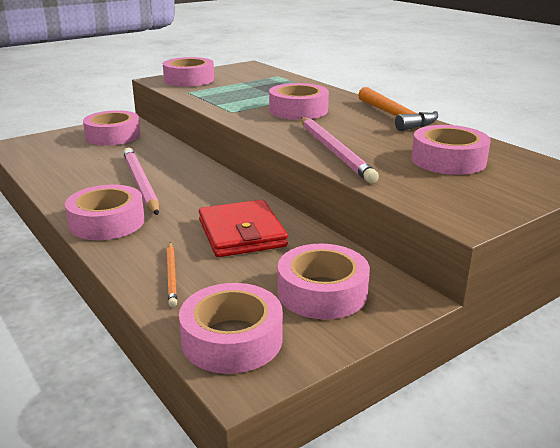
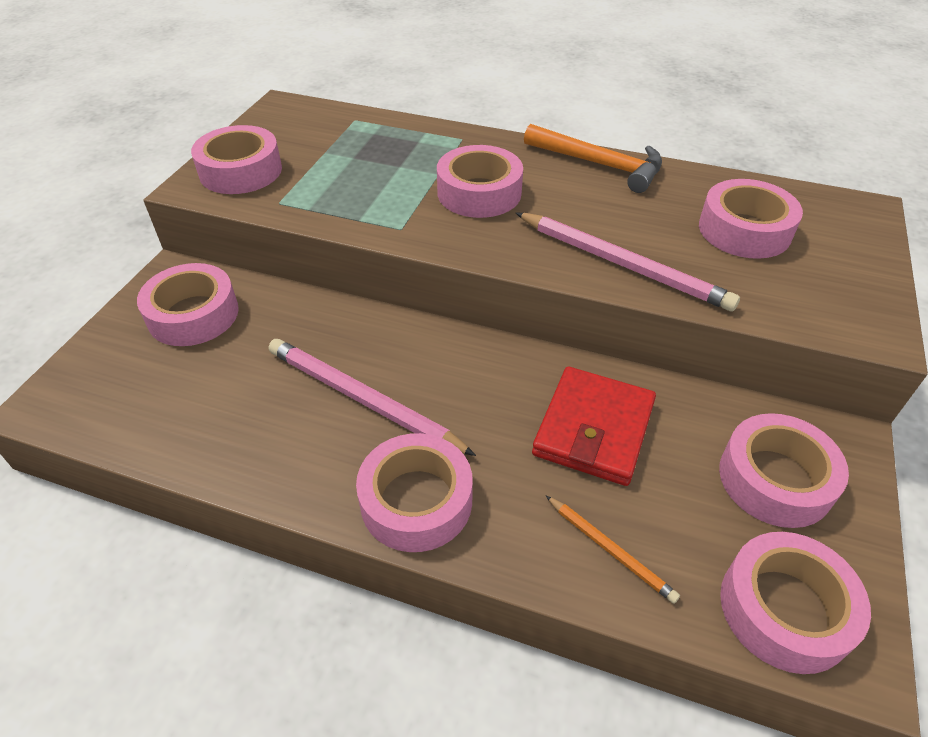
camera: 35 degrees left, 20 degrees up
(242, 233) = (594, 429): red wallet -> red wallet turned 75 degrees clockwise

